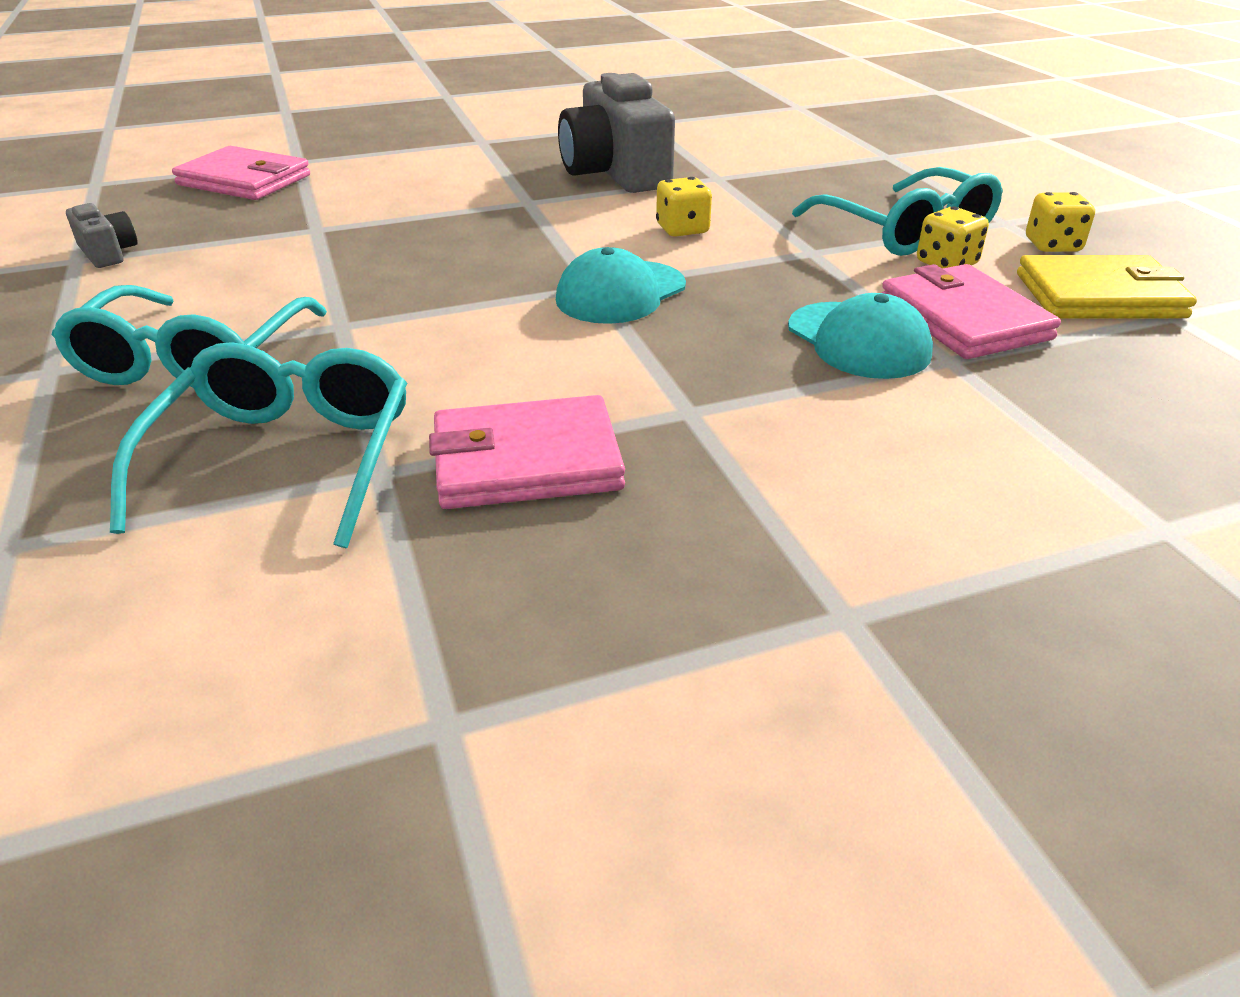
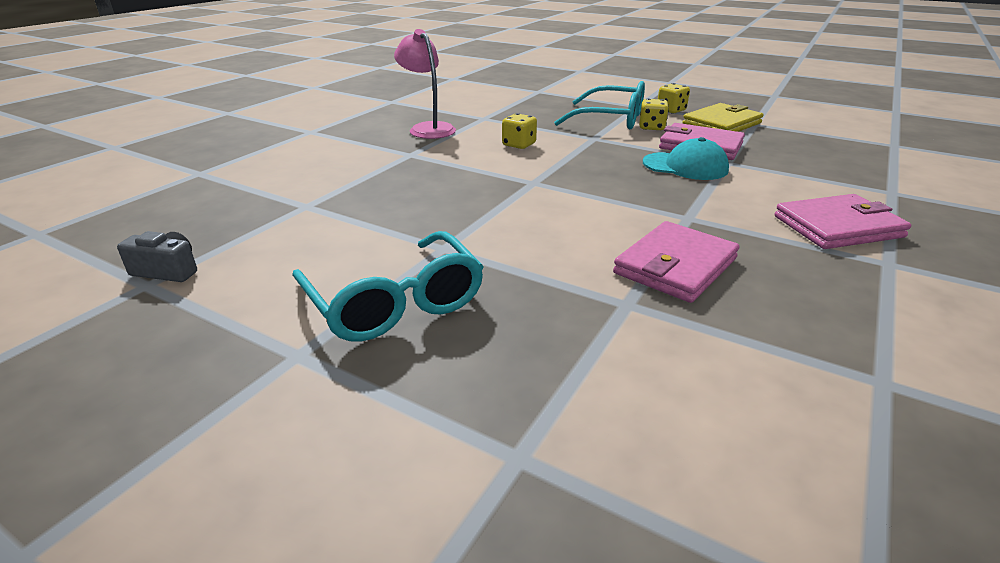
camera: 40 degrees left, 5 degrees down
(244, 180) = (181, 194): pink wallet -> pink wallet (838, 226)
(285, 459) = (569, 322): turquoise glasses -> none
(615, 173) = (428, 128): grey camera -> pink lamp
(620, 293) = (553, 181): turquoise cap -> none

